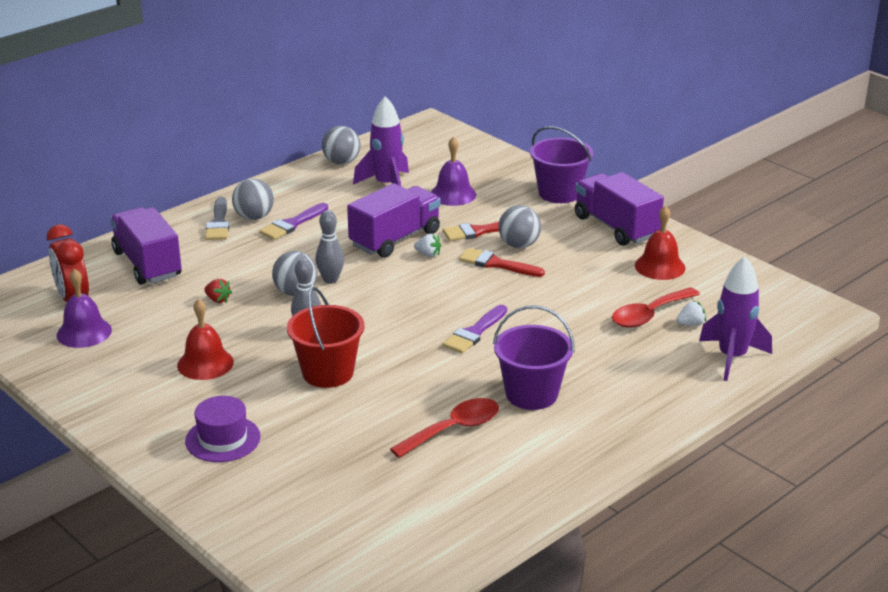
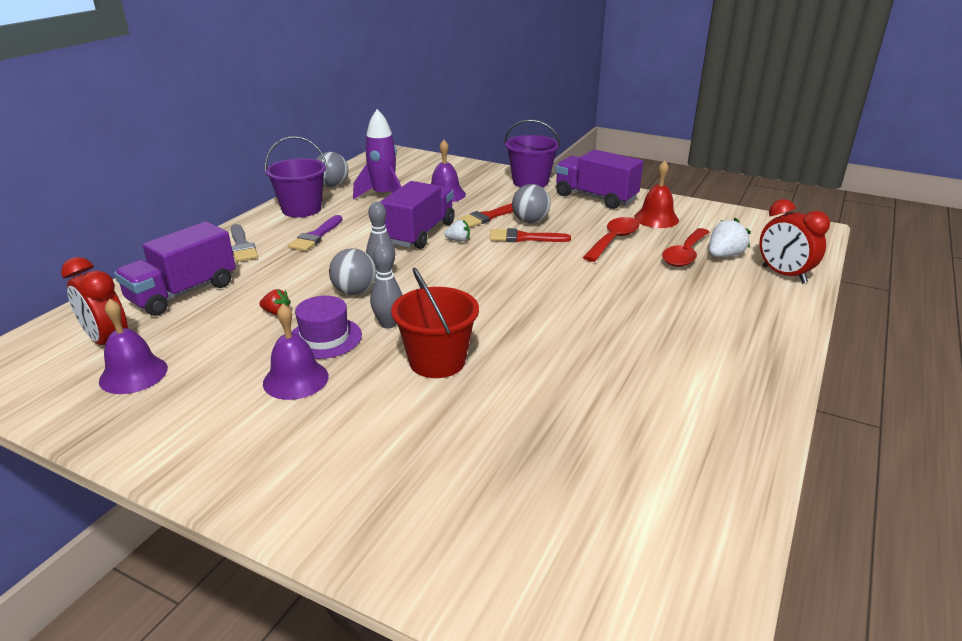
camera: 20 degrees left, 0 degrees up
(147, 264) = (183, 293): purple truck -> purple truck turned 90 degrees counterclockwise
(205, 363) = (295, 379): red bell -> purple bell
(223, 439) = (363, 463): purple hat -> purple hat (325, 338)
(254, 217) = (275, 236): grey ball -> none
(454, 429) = (609, 391): red spoon -> red spoon (613, 240)
(474, 333) = (551, 296): purple brush -> none
(531, 394) = (651, 340): purple bucket -> purple bucket (301, 209)
(690, 324) = (724, 255): white strawberry -> white strawberry, size x1.65
(732, 357) = (784, 275): purple rocket -> red clock

